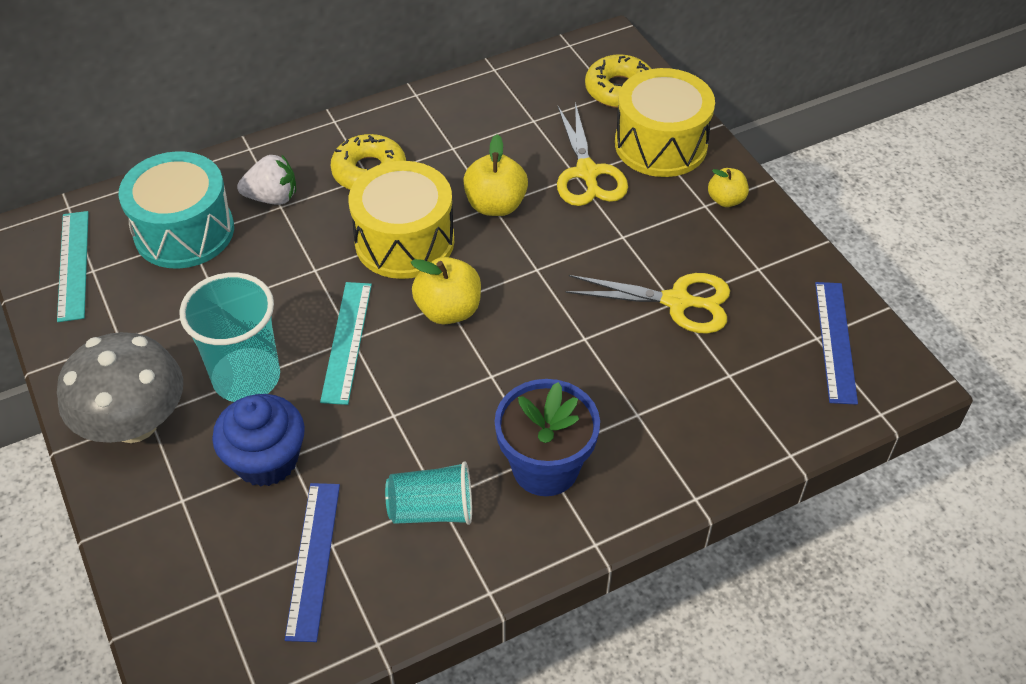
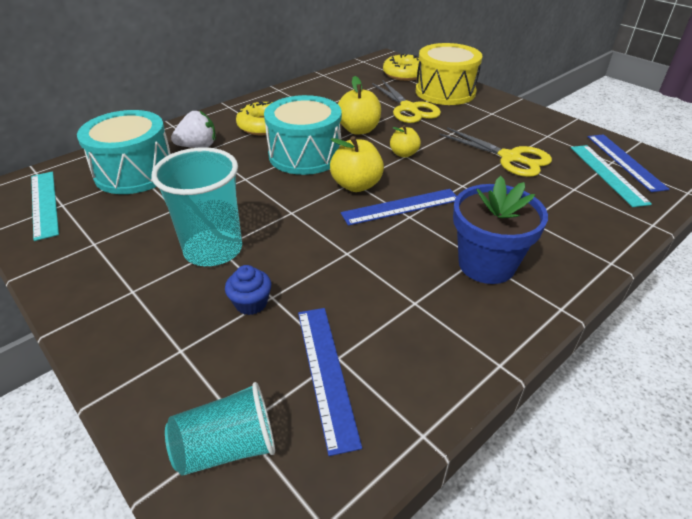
camera: 15 degrees left, 10 degrees down
(134, 423) = (119, 299): grey mushroom -> none
(266, 460) = (251, 303): blue cupcake -> blue cupcake, size x0.56
(347, 341) = (288, 214): turquoise ruler -> turquoise ruler (607, 174)
(404, 241) = (305, 155): yellow drum -> turquoise drum
(432, 510) = (413, 311): turquoise cup -> turquoise cup (227, 447)
(488, 358) = (401, 207): none -> blue ruler
(677, 302) = (510, 158): yellow scissors -> yellow scissors turned 45 degrees clockwise
(726, 200) = (502, 109): yellow apple -> yellow apple (404, 154)

